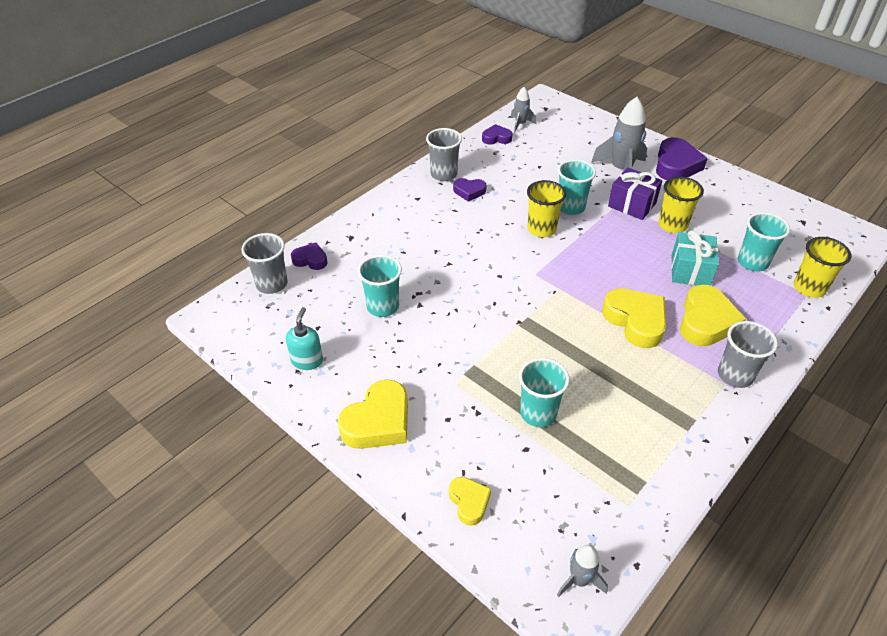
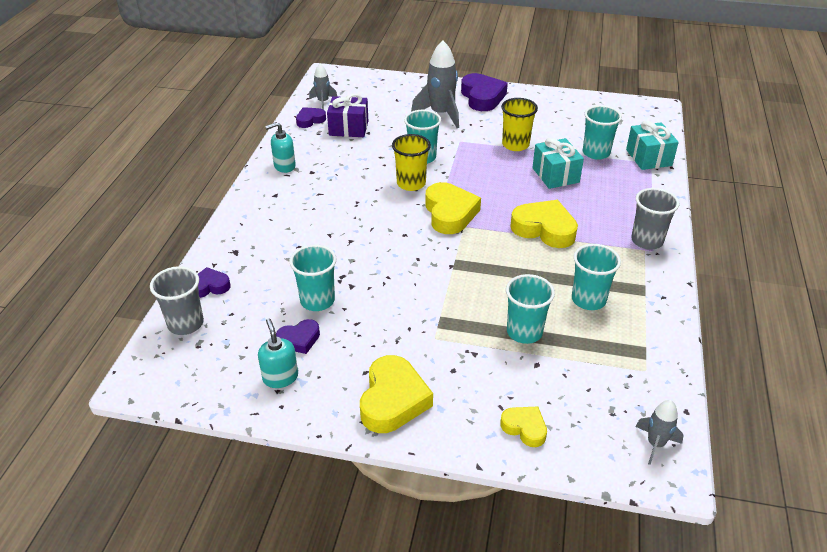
camera: 30 degrees left, 5 degrees down
(444, 174) = (284, 166): grey cup -> turquoise soap dispenser
(469, 191) = (321, 173): purple heart -> purple heart (299, 339)
(625, 409) = (588, 300): none -> turquoise cup
(632, 204) = (471, 139): purple gift -> purple gift (348, 128)
(706, 321) = (596, 209): yellow heart -> yellow heart (450, 213)
(809, 288) = (648, 157): yellow cup -> turquoise gift

